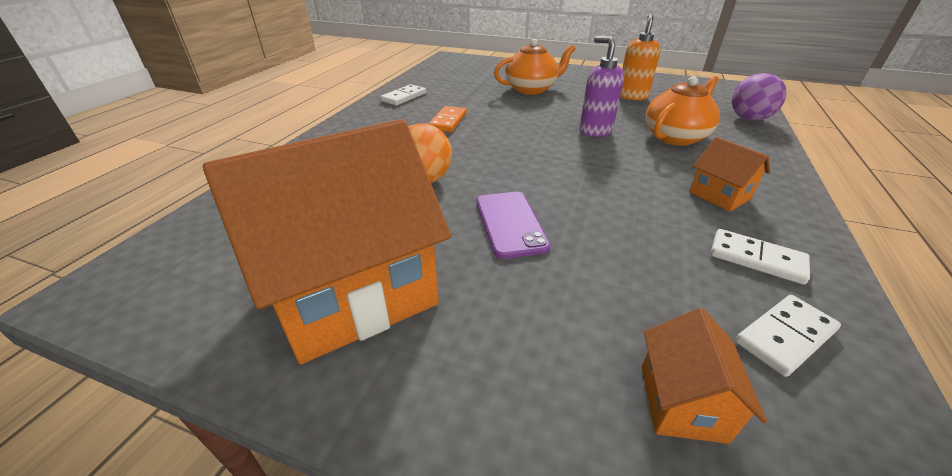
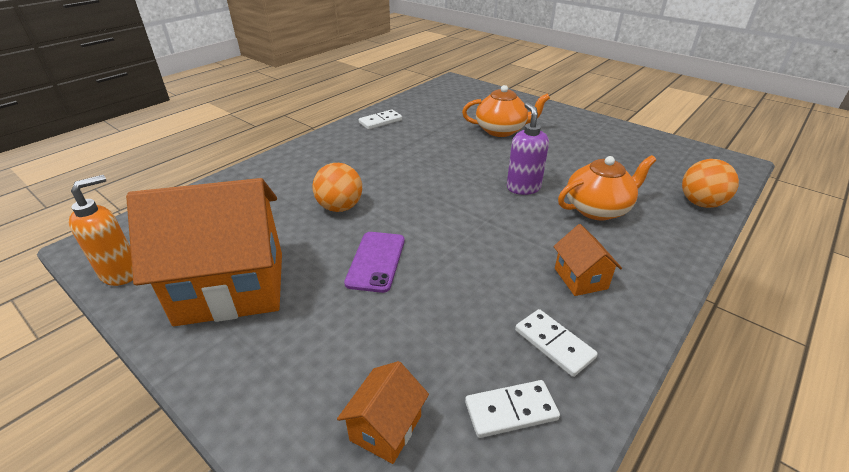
camera: 20 degrees right, 0 degrees up
(448, 121) = (399, 154): orange domino -> none
(632, 96) = (597, 154): orange soap dispenser -> orange soap dispenser (121, 273)
(749, 119) = (700, 203): purple ball -> orange ball

